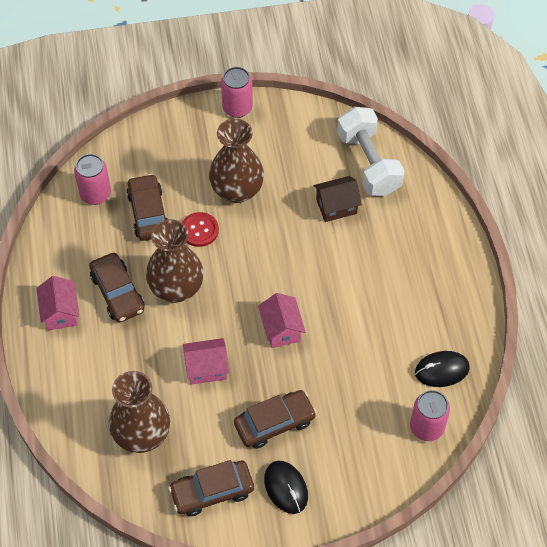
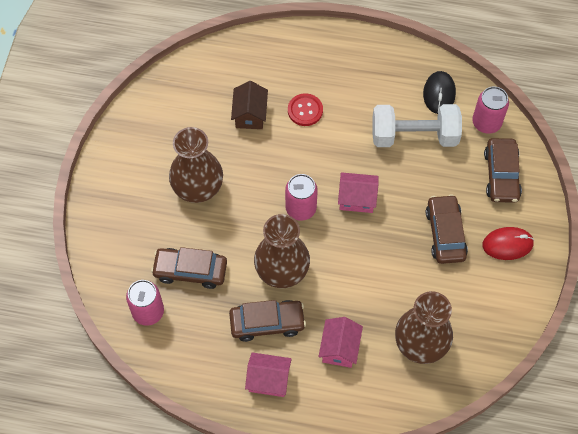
camera: 70 degrees left, 5 degrees up
(199, 230) = (228, 233): red button -> red button (305, 110)
(206, 368) = (373, 271): pink house -> pink house (339, 348)
(212, 491) = (493, 303): brown car -> brown car (501, 175)
(237, 108) = (106, 158): pink can -> pink can (301, 208)
(286, 488) = (507, 244): black mouse -> red mouse
(368, 163) = (216, 75): white dumbbell -> white dumbbell (414, 136)

